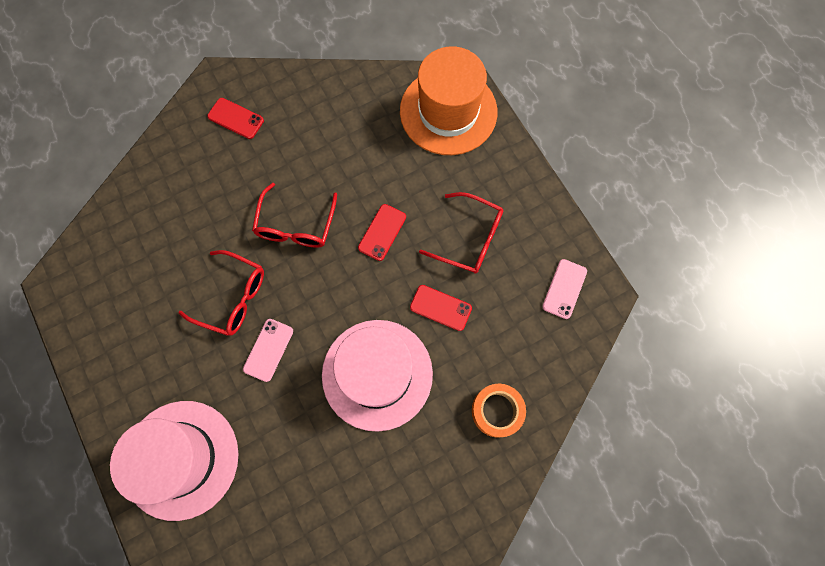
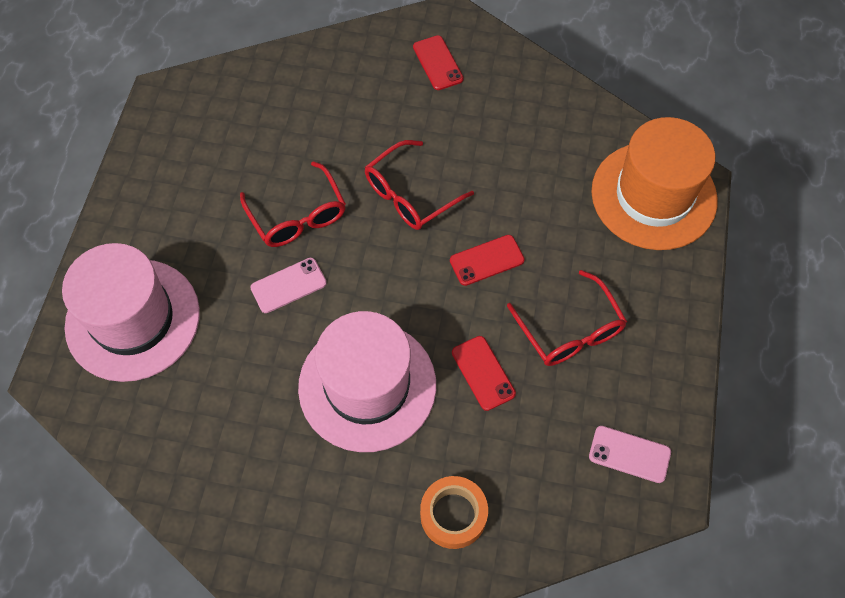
camera: 40 degrees right, 10 degrees down
(564, 289) = (629, 454): pink phone -> pink phone turned 45 degrees clockwise

